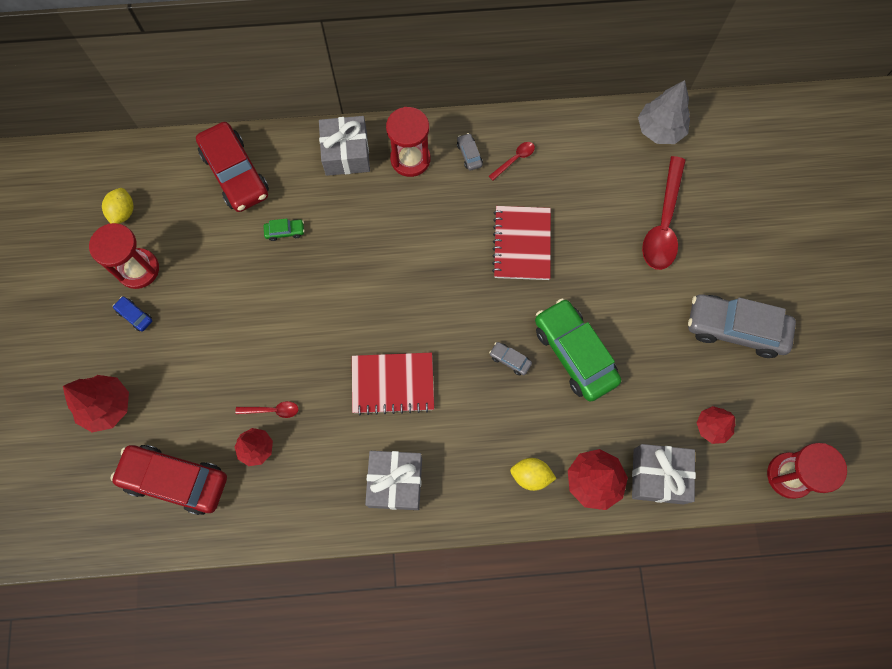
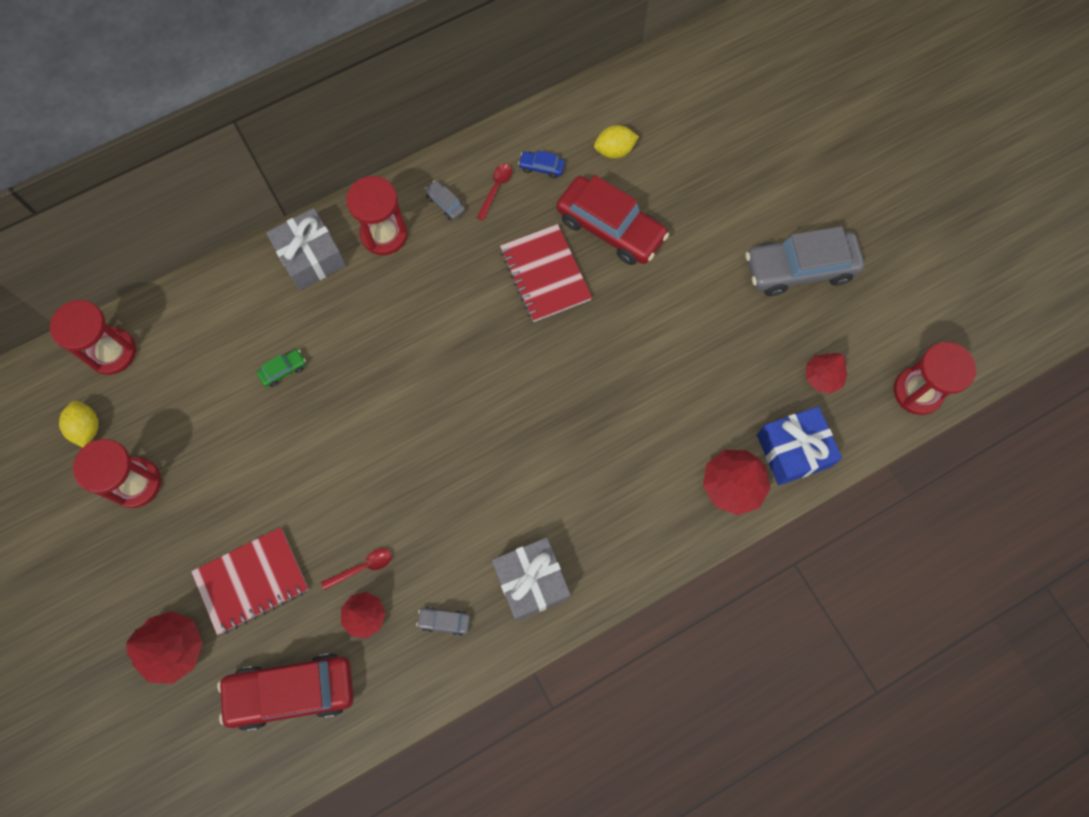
camera: 25 degrees left, 0 degrees up
(135, 316) = (157, 535): blue car -> blue car (541, 167)
(167, 163) = (112, 352): none -> red hourglass
(236, 174) = (197, 331): red car -> red car (610, 228)
(393, 384) = (479, 480): red notebook -> red notebook (252, 581)
(510, 360) = (590, 400): grey car -> grey car (444, 621)
(531, 476) = (667, 509): yellow lemon -> yellow lemon (614, 150)
(574, 354) = (652, 365): green car -> none
(658, 476) = (793, 450): grey gift -> blue gift
(660, 130) = (631, 96): grey tree -> none
(663, 223) = (679, 191): red spoon -> none

